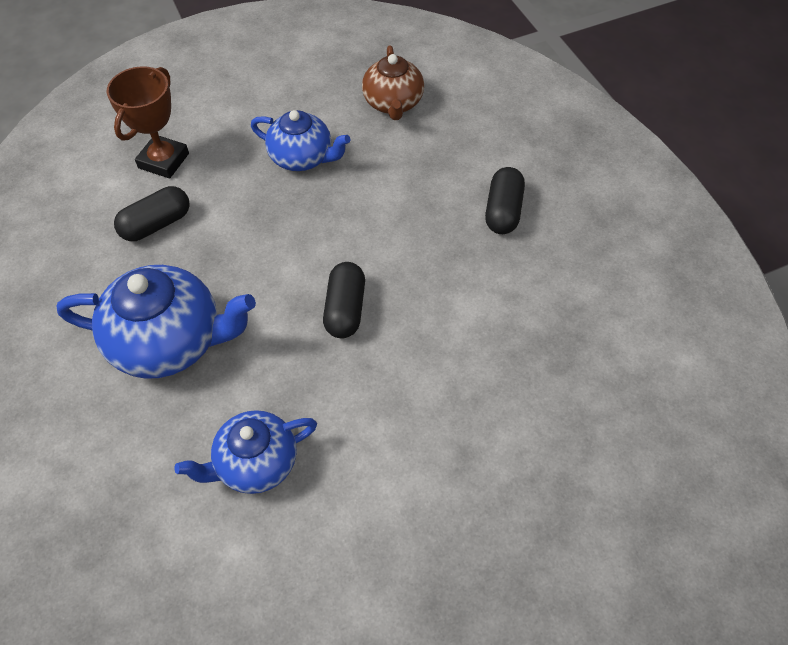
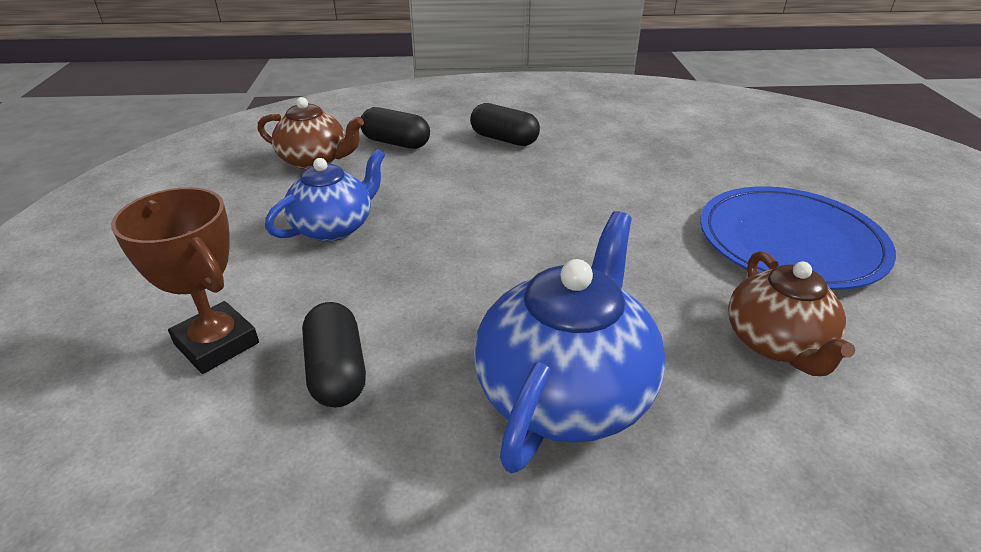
camera: 70 degrees left, 20 degrees down
(255, 463) = (776, 344): blue teapot -> brown teapot
(345, 309) = (576, 241): black capsule -> black capsule (396, 143)
(411, 472) = (790, 242): none -> blue plate

